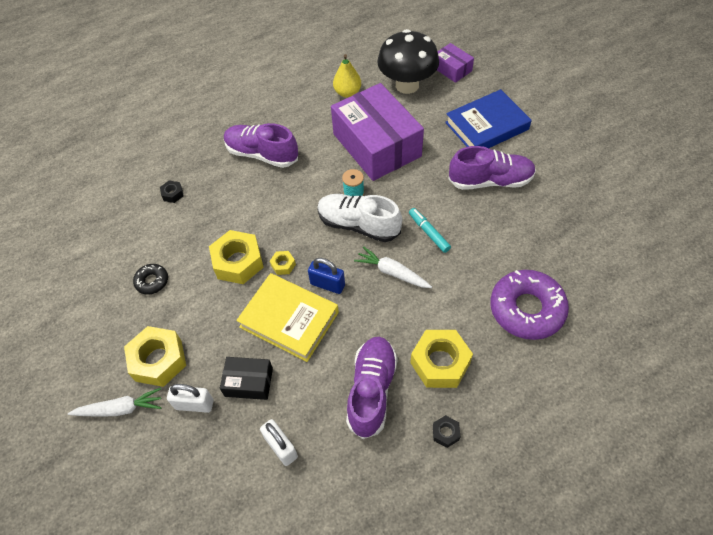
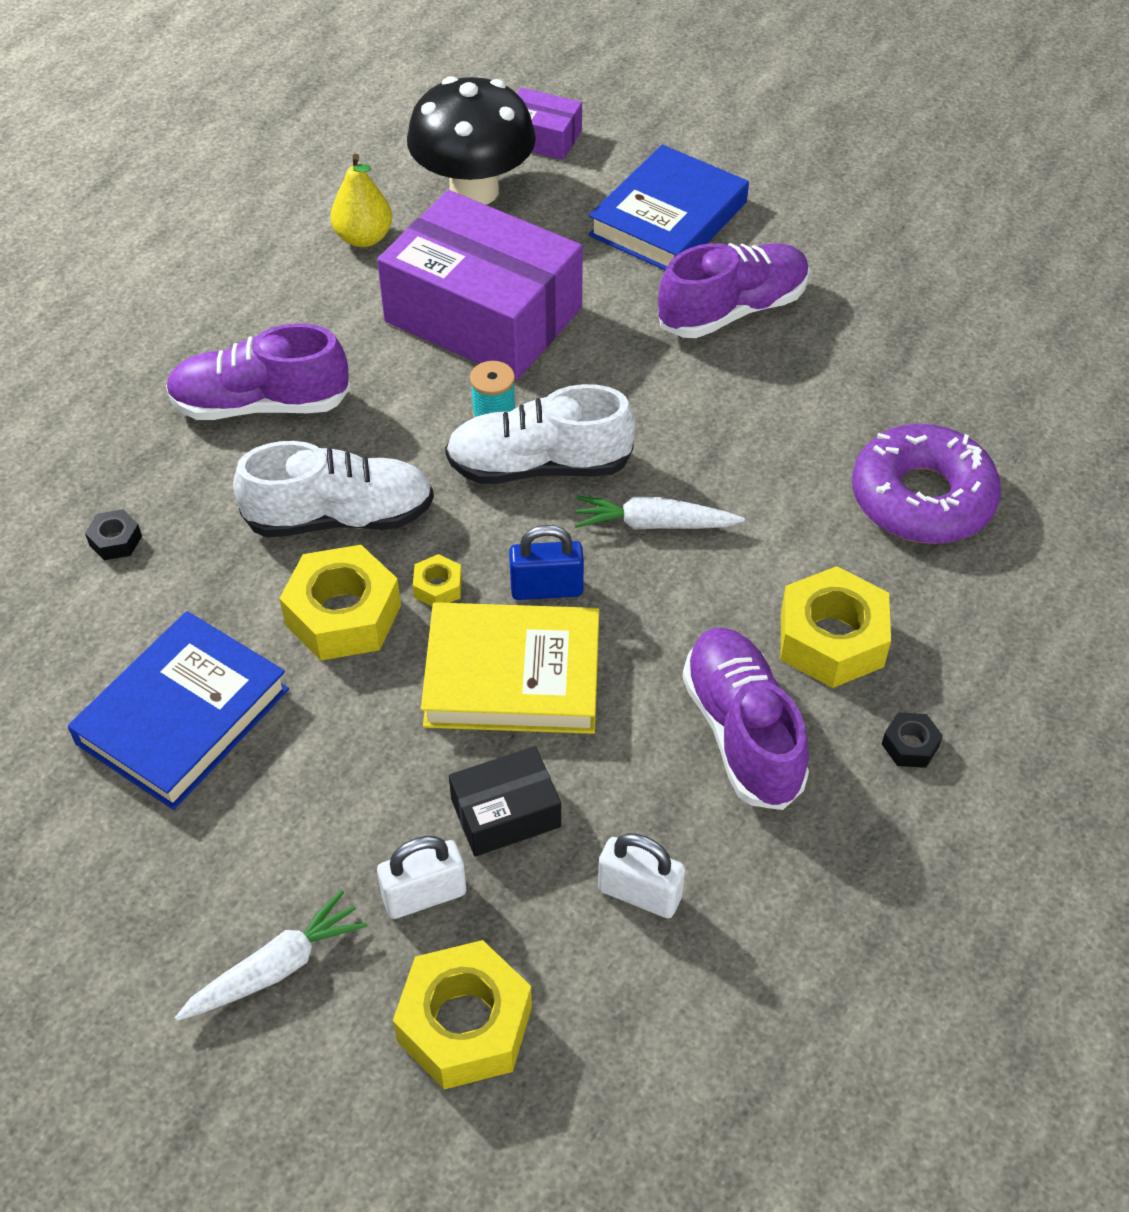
camera: 30 degrees left, 5 degrees down
(152, 281) = (183, 716): black donut -> blue book
(158, 360) = (297, 850): yellow nut -> yellow nut (464, 1024)
(263, 217) = (340, 517): none -> white shoe
(428, 232) = (677, 434): turquoise marker -> none

